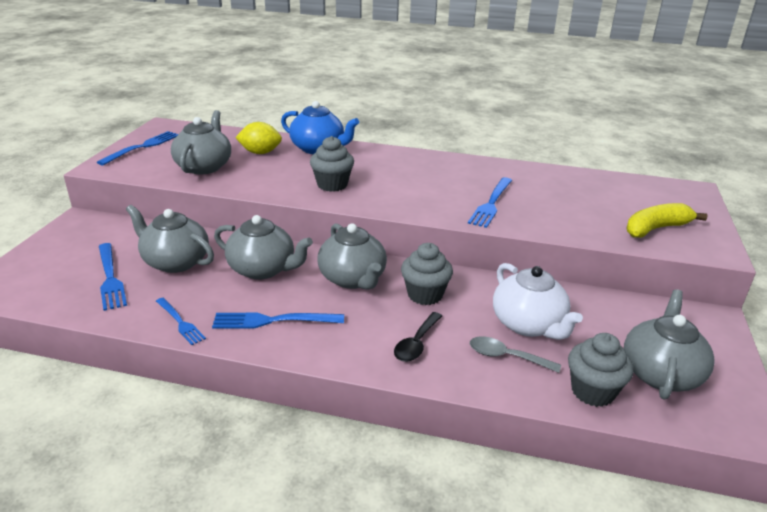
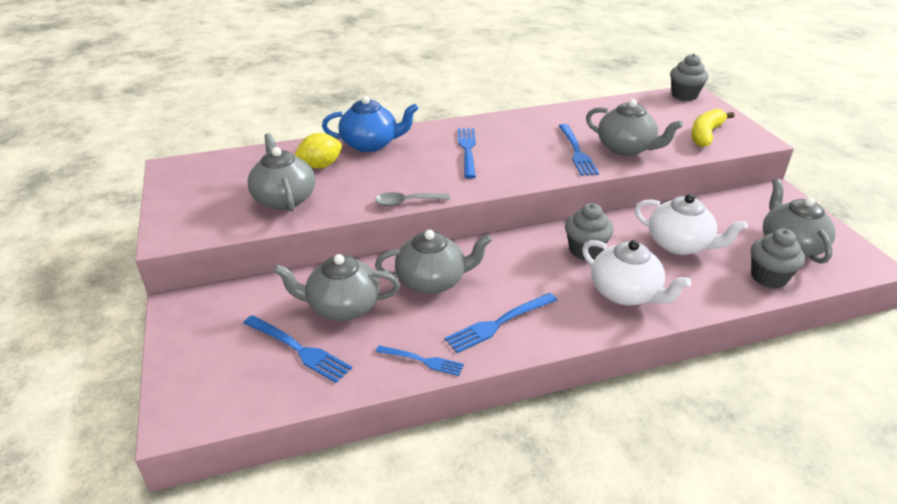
camera: 30 degrees left, 5 degrees up
(142, 147) = (184, 198): blue fork -> blue fork (467, 150)
(332, 185) = (431, 177): grey cupcake -> grey cupcake (684, 95)
(353, 279) = (516, 259): grey teapot -> grey teapot (626, 148)
(416, 344) = (626, 293): black spoon -> white teapot
(506, 357) = (693, 276): grey spoon -> grey spoon (406, 202)

